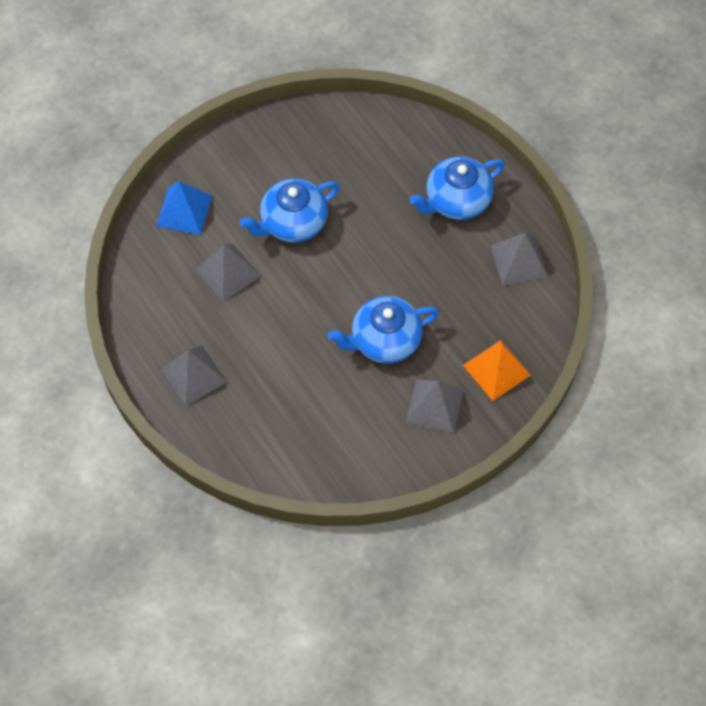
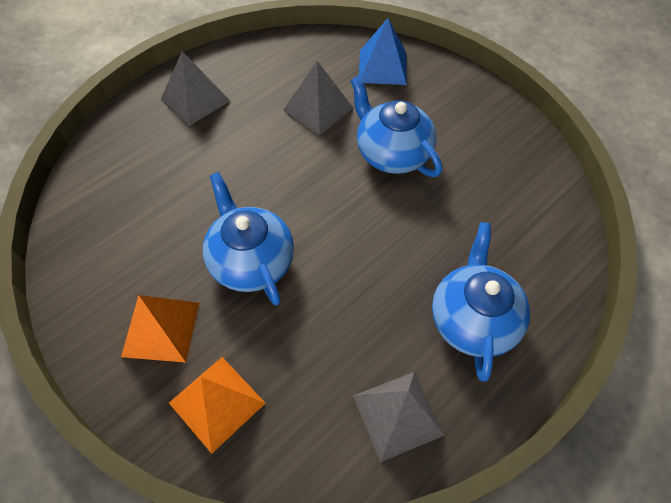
camera: 80 degrees right, 5 degrees down
(435, 406) = (161, 329): grey pyramid -> orange pyramid
(456, 200) = (473, 319): blue teapot -> blue teapot turned 45 degrees clockwise

